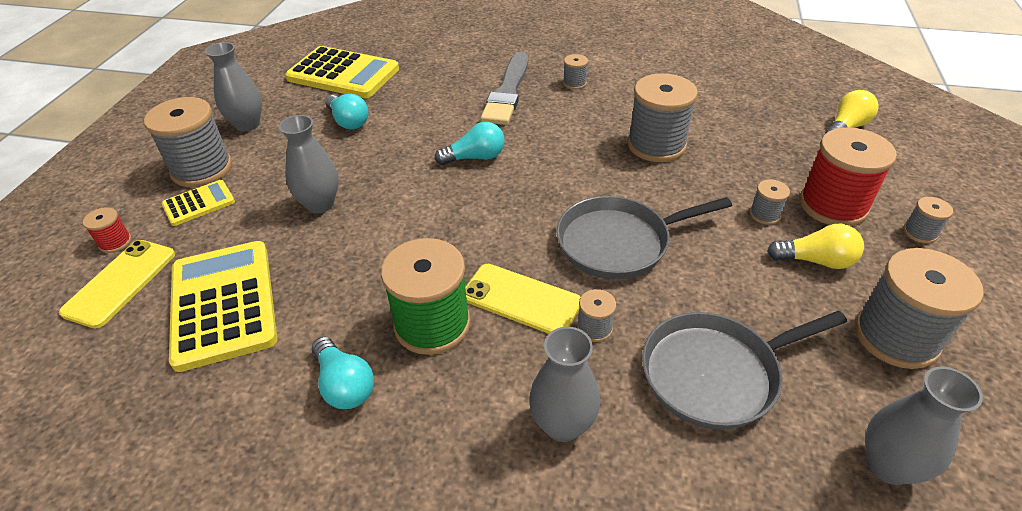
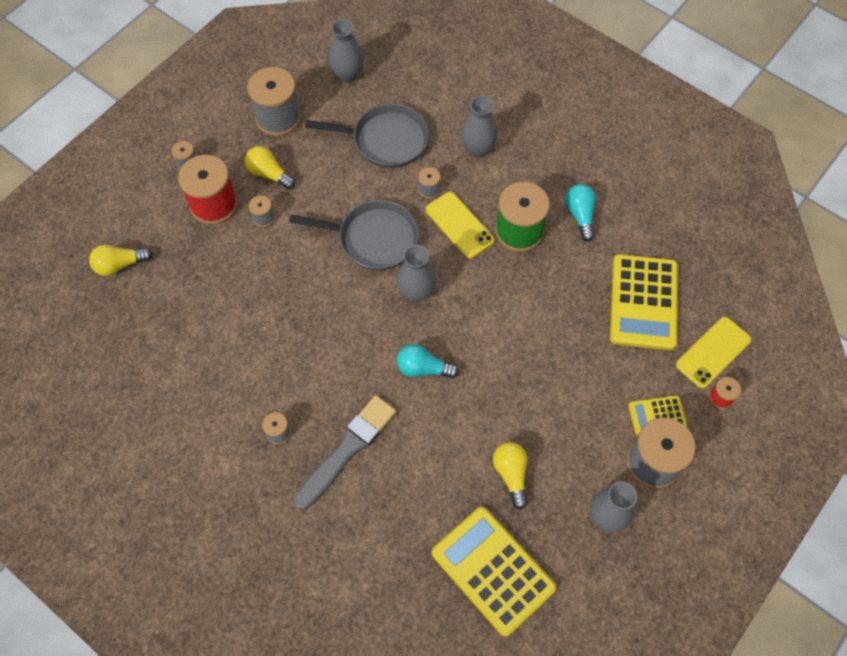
camera: 155 degrees left, 20 degrees up
(320, 204) = (562, 370): grey vase -> grey vase (416, 292)
(348, 121) = (511, 474): turquoise light bulb -> yellow light bulb
(656, 145) = (276, 315): grey spool -> none

